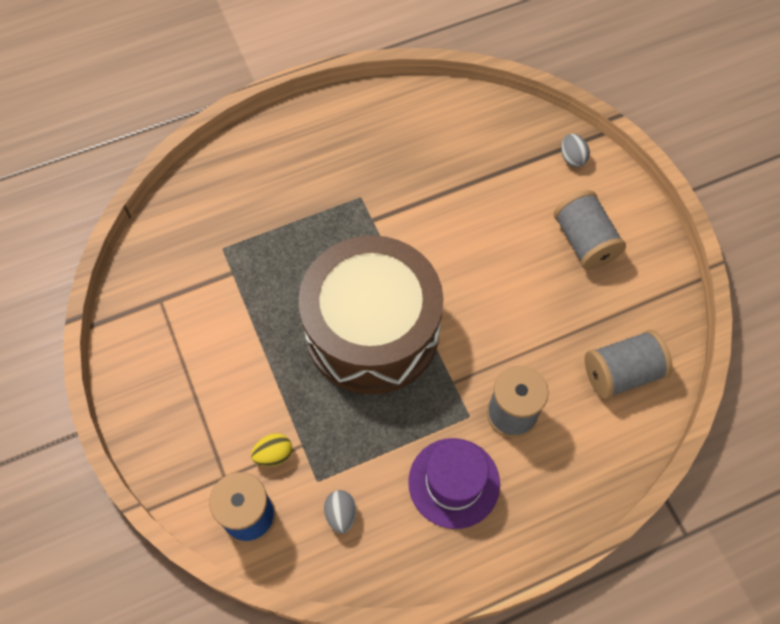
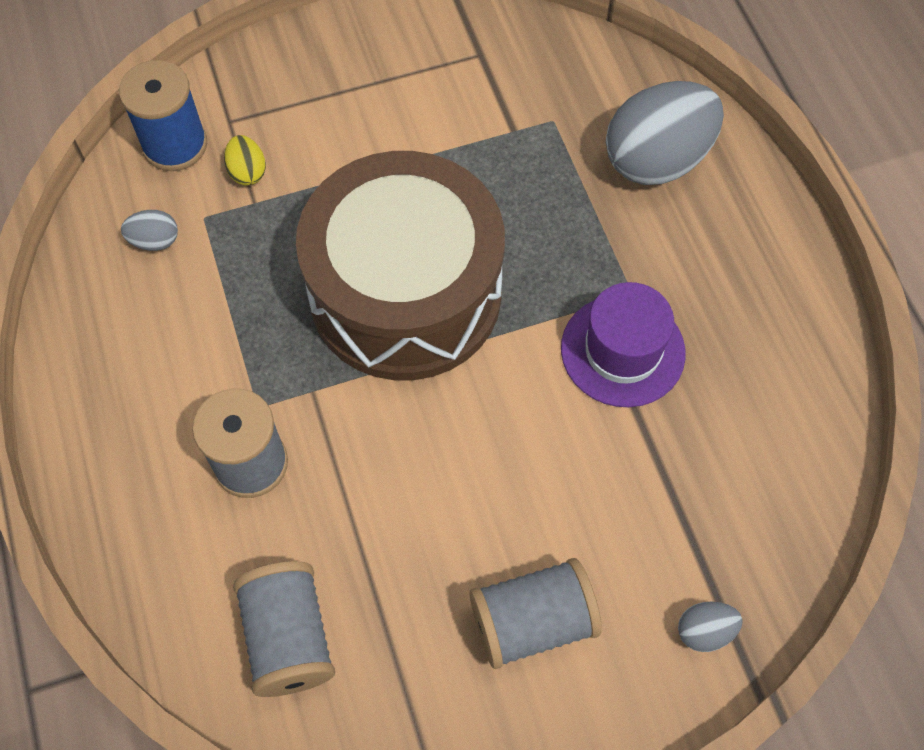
camera: 95 degrees right, 0 degrees up
(255, 184) = (657, 160): none -> grey egg
(454, 482) = (167, 375): purple hat -> purple hat (622, 350)

